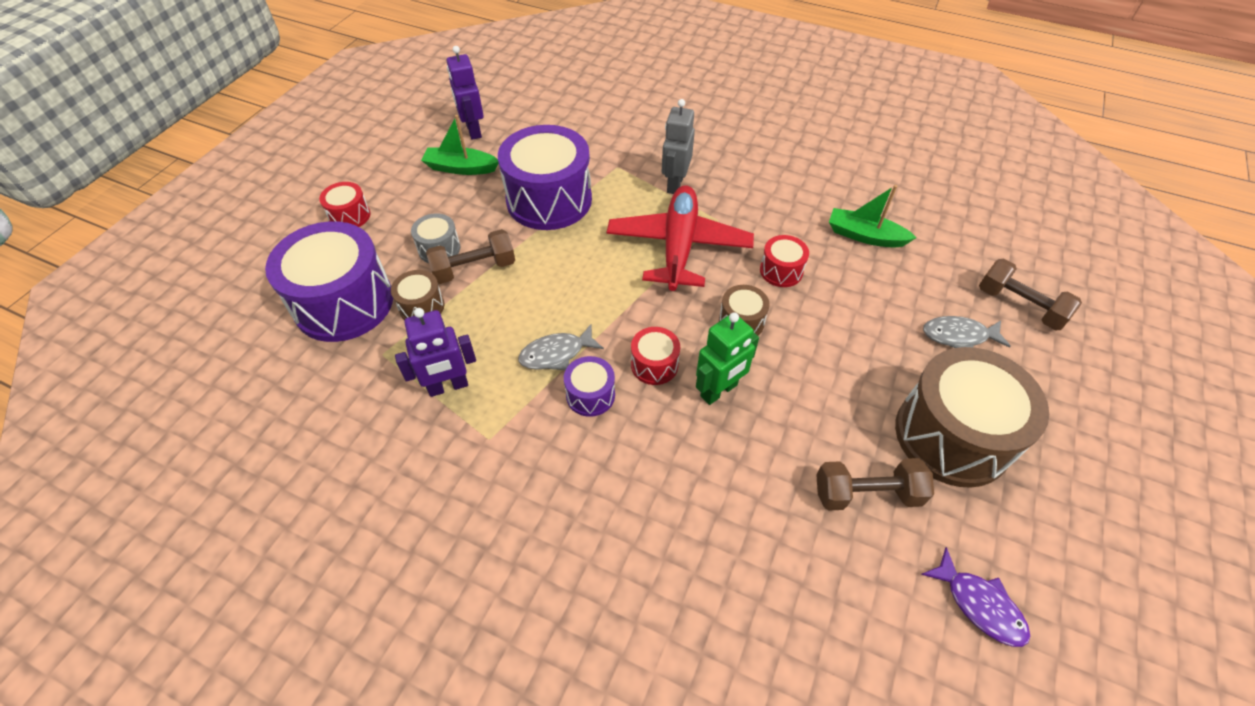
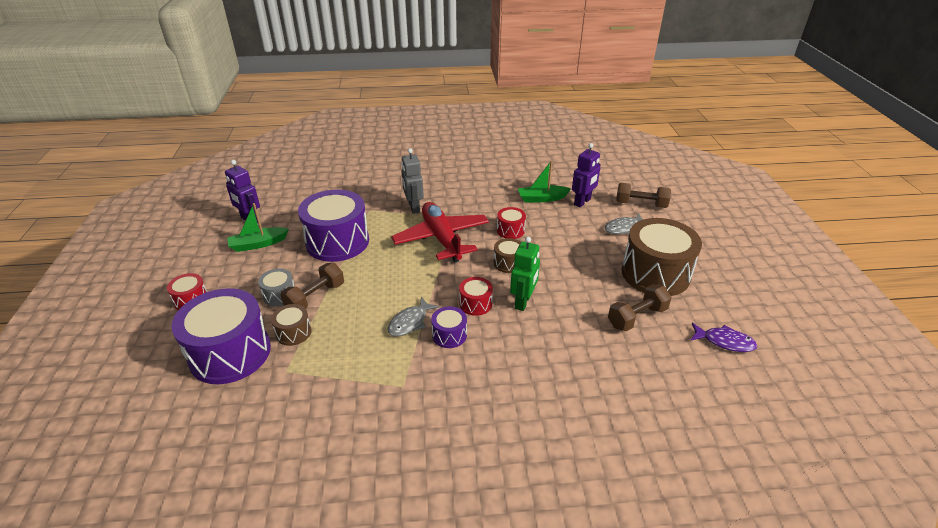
camera: 30 degrees left, 15 degrees down
(448, 386) = (350, 369): purple robot -> purple robot (582, 202)

